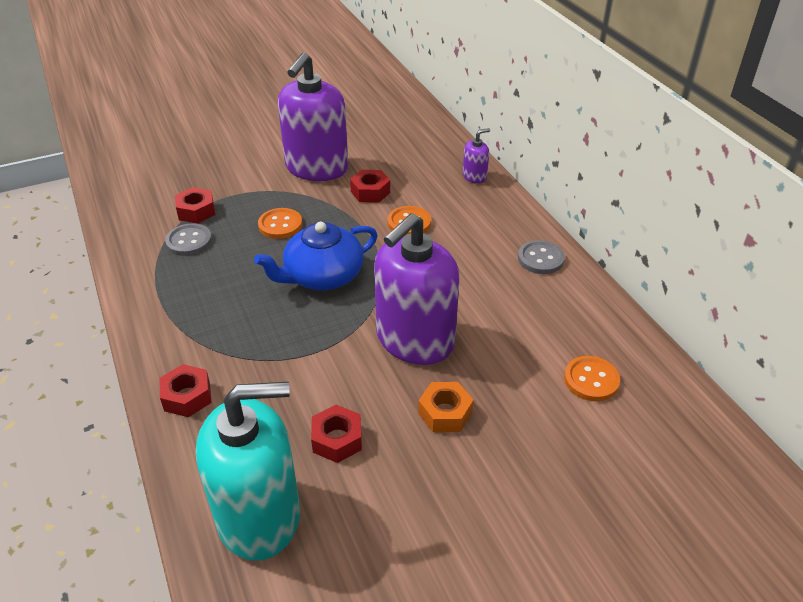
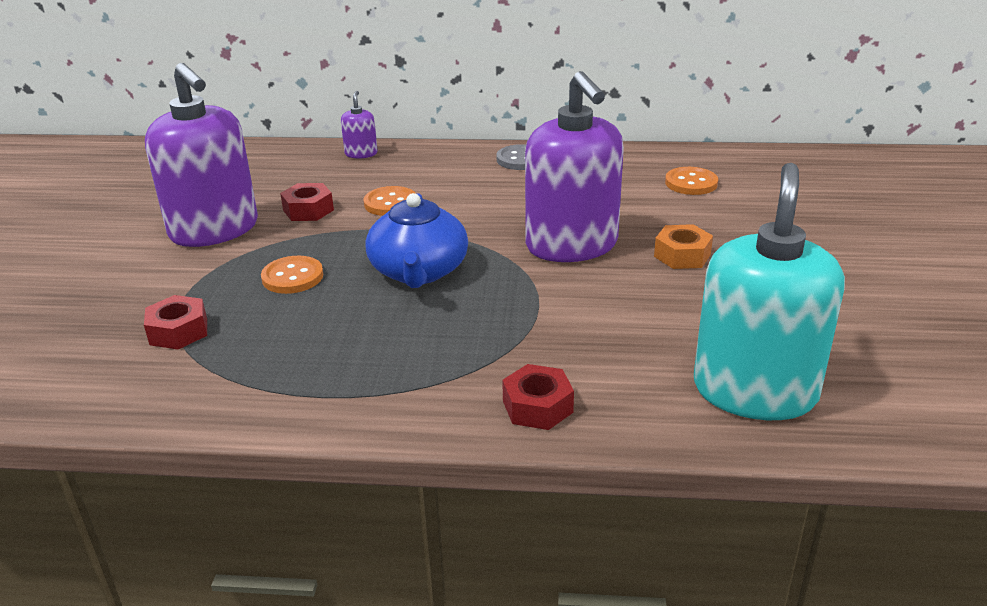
camera: 60 degrees left, 10 degrees down
(189, 241) = (237, 349): grey button -> none
(337, 439) = (677, 320): red nut -> none

